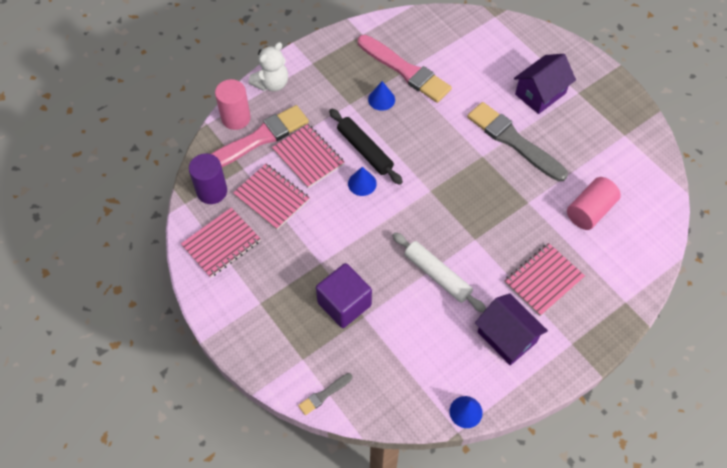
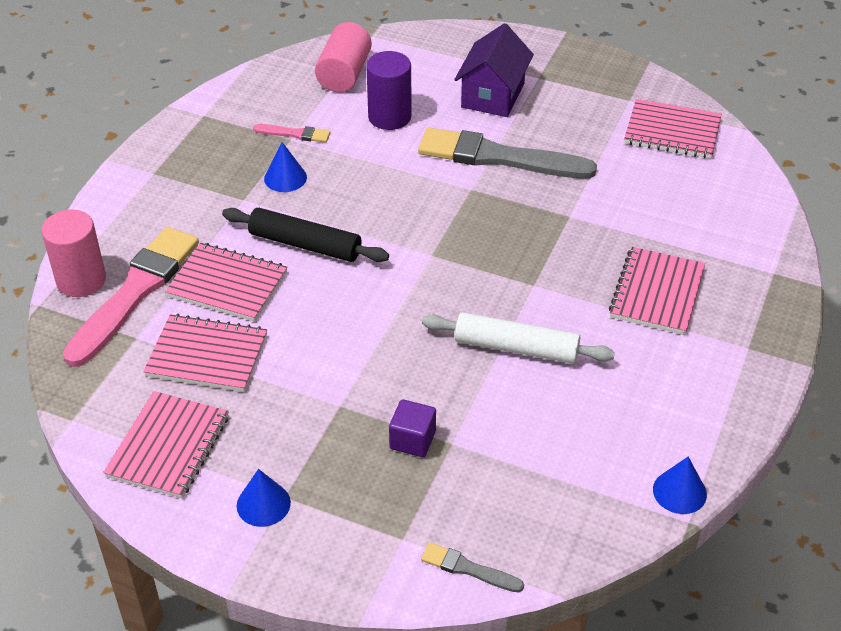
camera: 30 degrees left, 15 degrees down
(212, 191) = (106, 386): purple cylinder -> purple cylinder (389, 117)
(272, 83) = (108, 218): white teddy bear -> none
(324, 394) = (468, 569): grey brush -> grey brush turned 90 degrees clockwise
(344, 304) = (412, 440): purple cube -> purple cube, size x0.57
(362, 183) = (330, 284): blue cone -> blue cone (263, 504)
(405, 70) = (294, 134): pink brush -> pink brush, size x0.45
(507, 337) = (662, 377): purple house -> none
(590, 211) = (652, 194): pink cylinder -> pink cylinder (344, 74)
(635, 171) = (672, 131): none -> pink notebook

